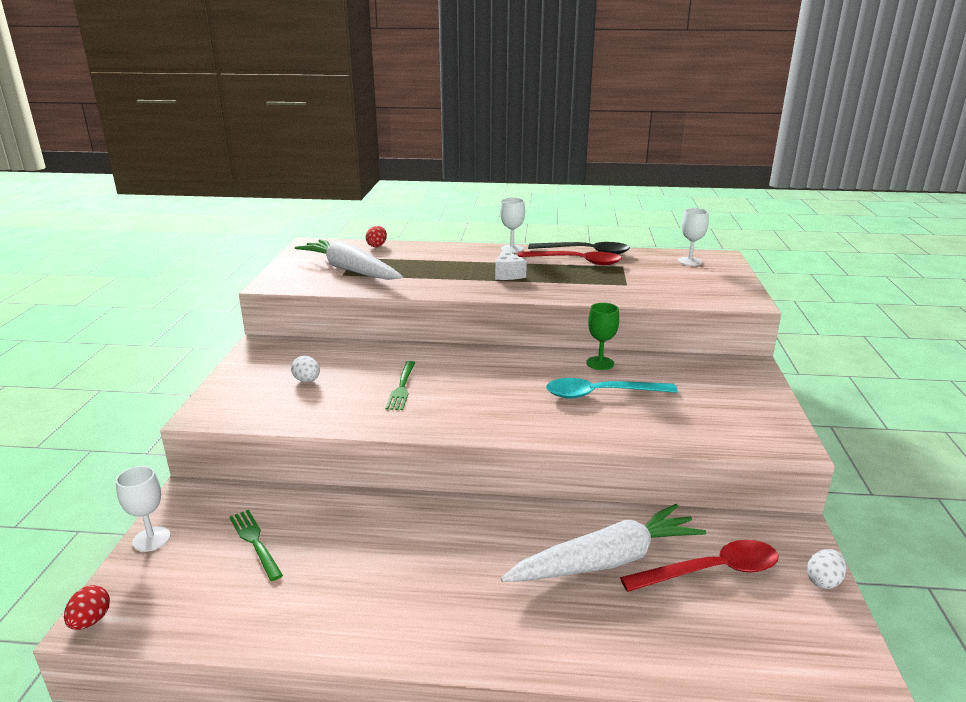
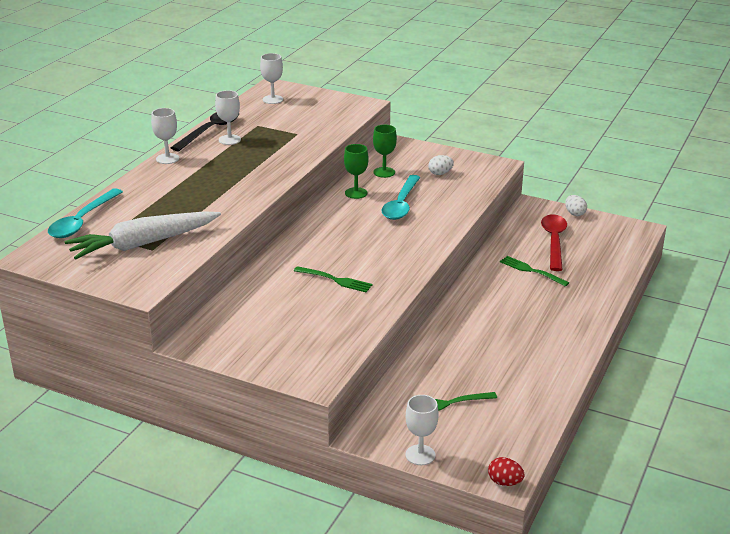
camera: 70 degrees left, 5 degrees up
(307, 380) = (290, 323): white egg -> white egg (440, 173)
(377, 245) = (82, 221): red egg -> turquoise spoon
(508, 274) = (230, 173): white cheese -> none
(576, 262) = (229, 140): red spoon -> white goblet
(606, 561) = (531, 271): white carrot -> green fork
(668, 370) = (384, 172): none -> green goblet

